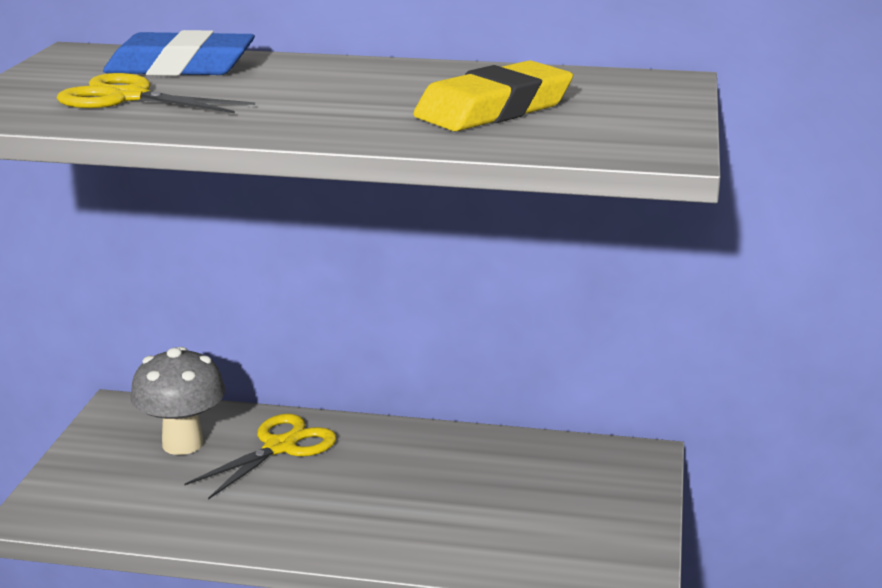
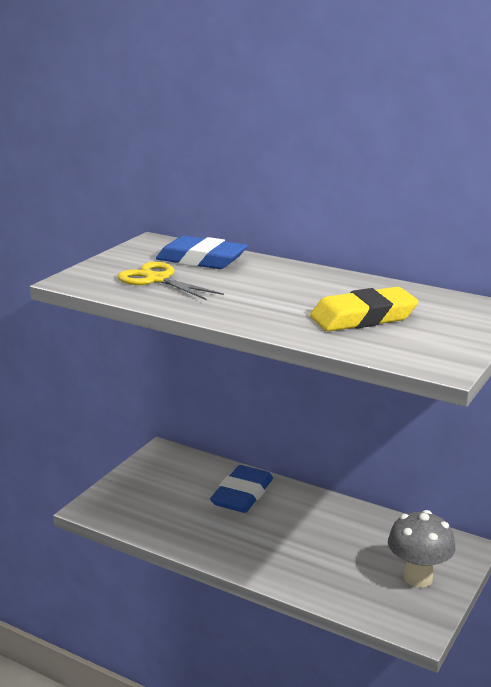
camera: 20 degrees right, 0 degrees up
(182, 444) = (187, 481): grey mushroom -> grey mushroom (418, 578)
(280, 447) = (242, 495): yellow scissors -> blue eraser

